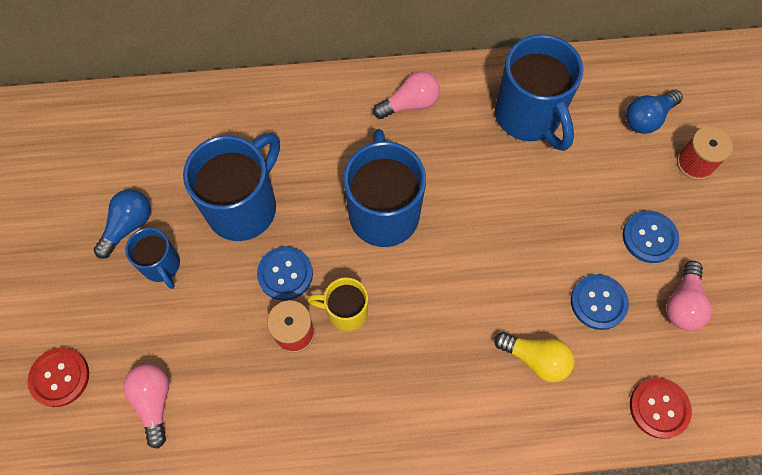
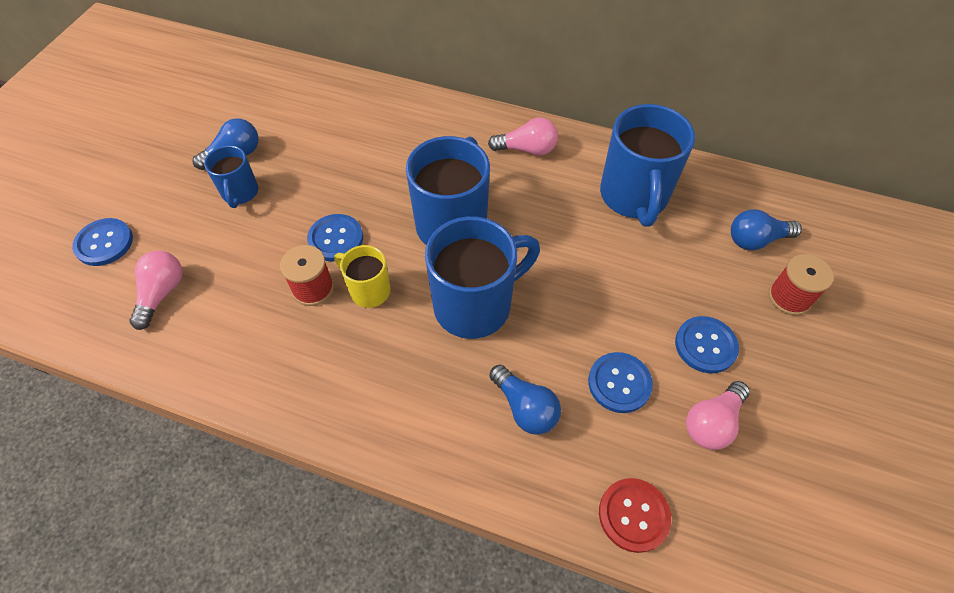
camera: 25 degrees right, 10 degrees down
(60, 377) = (104, 243): red button -> blue button
(244, 207) = (335, 175): blue mug -> blue mug (475, 305)
(535, 359) = (525, 407): yellow light bulb -> blue light bulb

